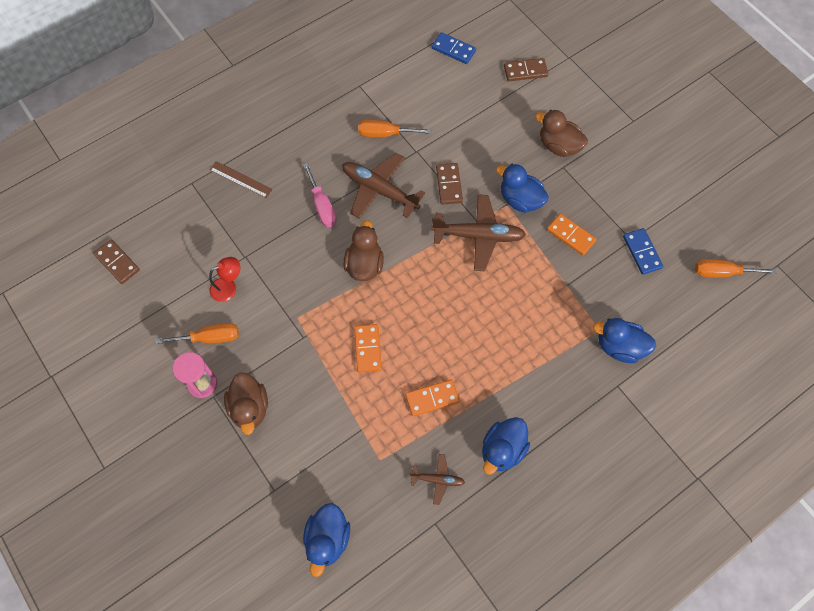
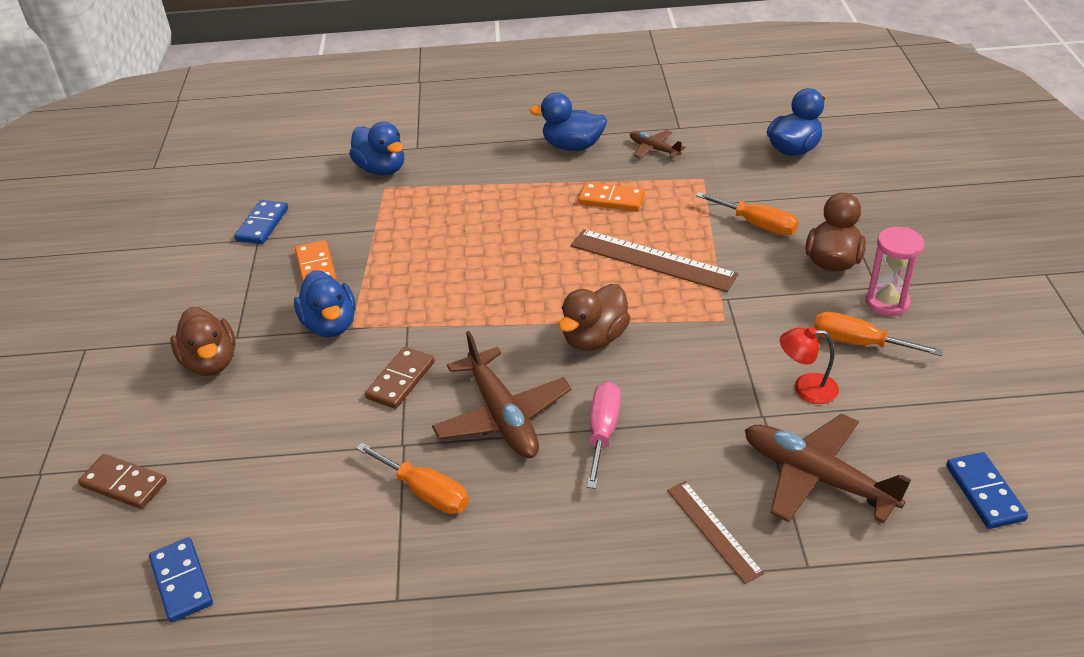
camera: 145 degrees left, 25 degrees down
(117, 262) = (984, 493): brown domino -> blue domino
(368, 349) = (652, 260): orange domino -> brown ruler
(478, 236) = (422, 310): brown plane -> brown plane (817, 477)
(502, 450) = (572, 146): blue duck -> blue duck turned 150 degrees counterclockwise
(722, 272) = (210, 181): orange screwdriver -> orange screwdriver (757, 225)

